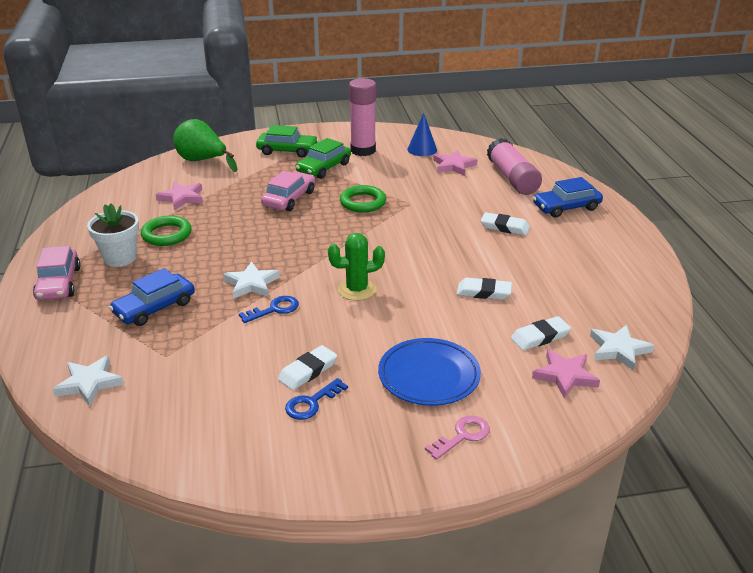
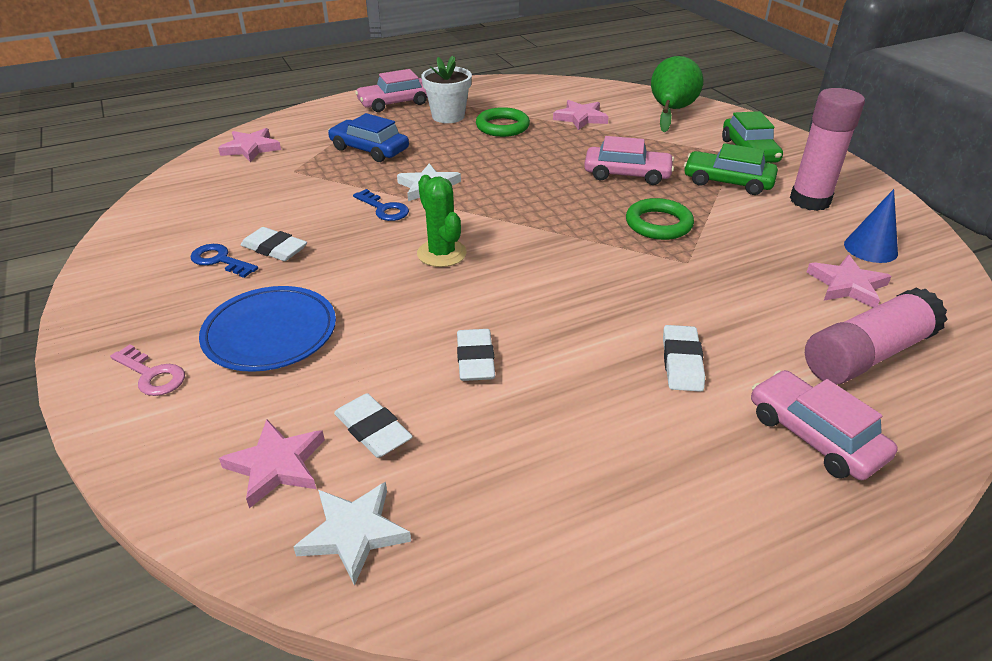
camera: 75 degrees right, 5 degrees up
(89, 383) = (251, 148): white star -> pink star
(566, 207) = (814, 436): blue car -> pink car

